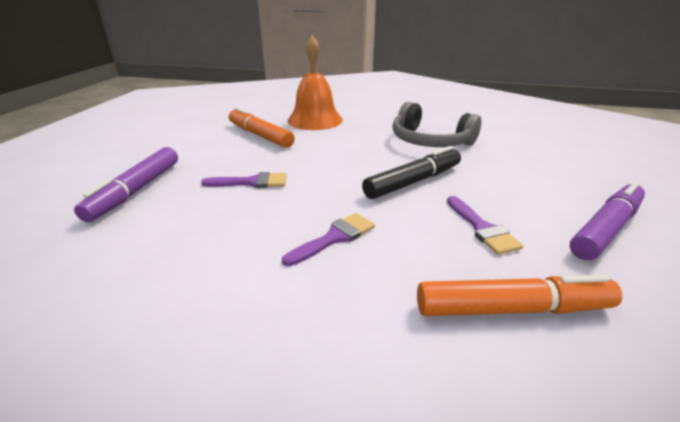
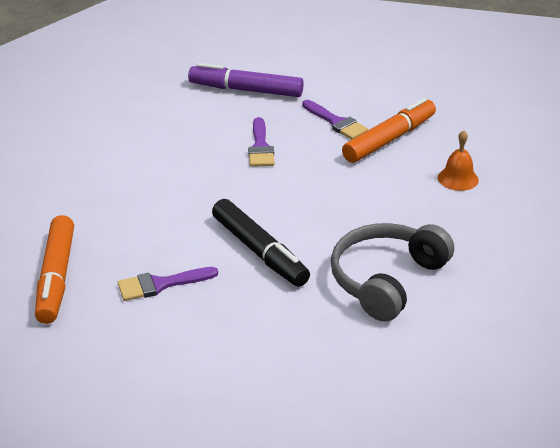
camera: 90 degrees right, 5 degrees up
(315, 120) = (458, 178): orange bell -> orange bell, size x0.49
(334, 238) = (158, 198): purple brush -> purple brush (336, 122)
(606, 229) = (148, 372): purple marker -> none

